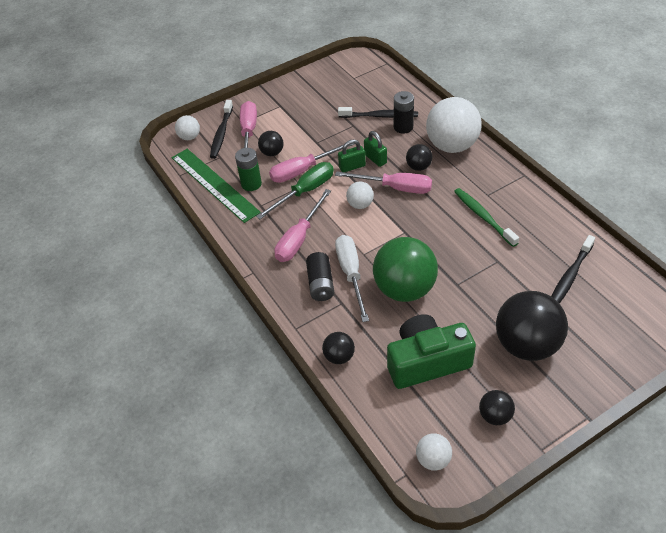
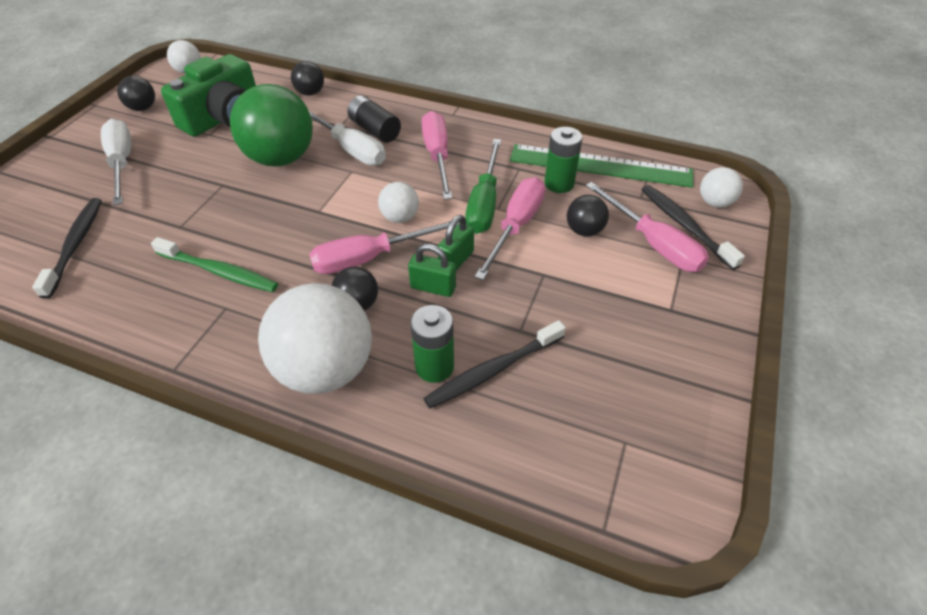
camera: 140 degrees right, 0 degrees up
(403, 127) = (434, 367): black battery -> green battery
(526, 345) = (122, 163): black ball -> white screwdriver

